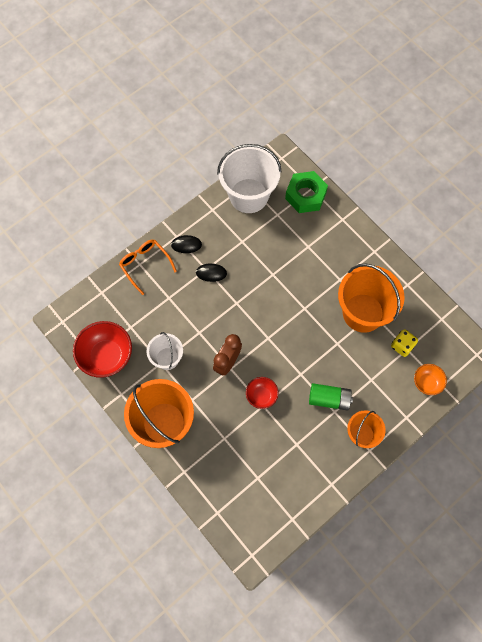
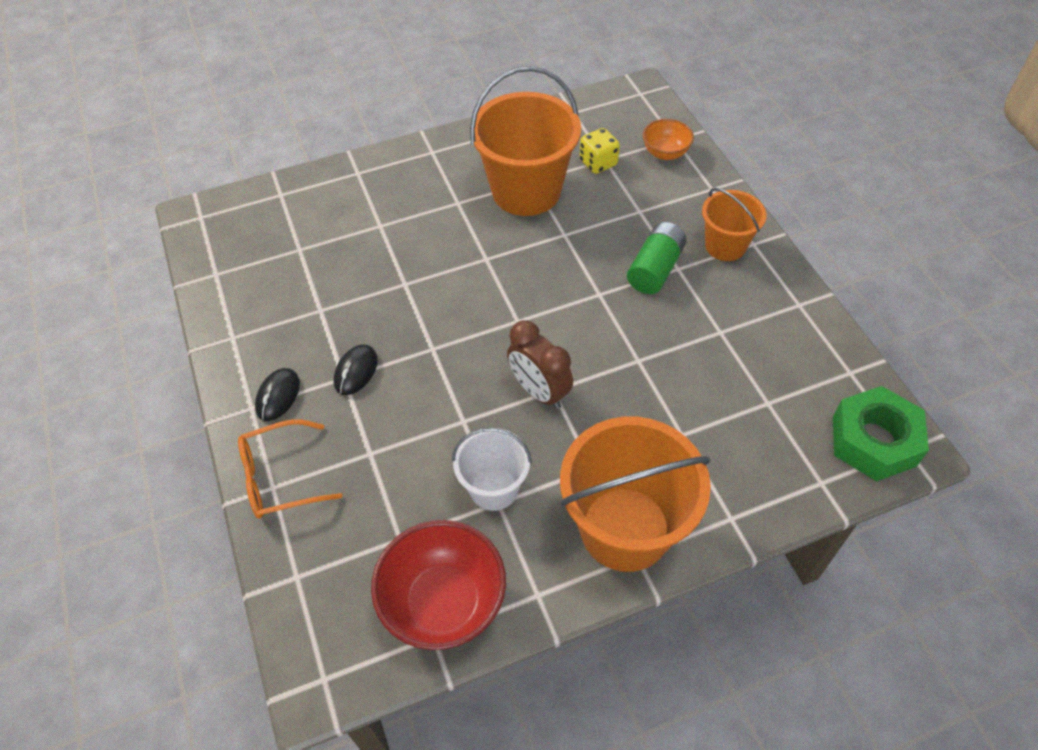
camera: 70 degrees left, 15 degrees down
(248, 195) = (240, 278): white bucket -> none
(261, 396) = (620, 358): red bowl -> none
(305, 195) = (289, 205): green nut -> green nut (873, 441)

